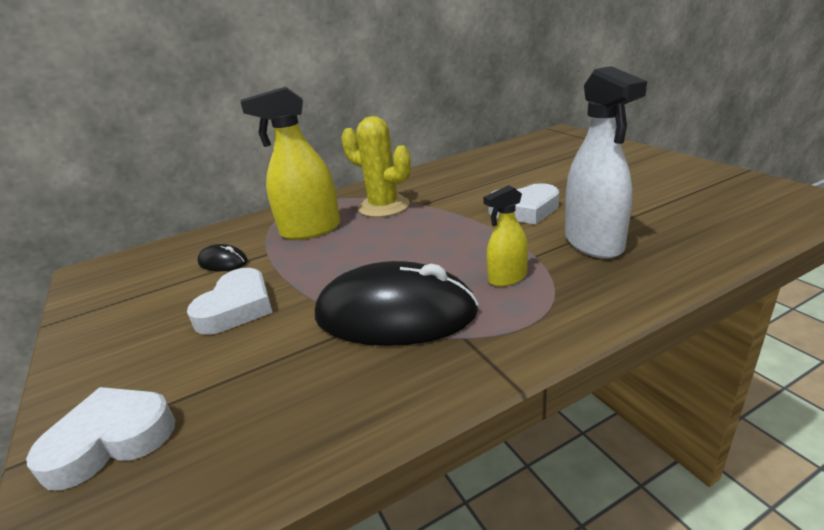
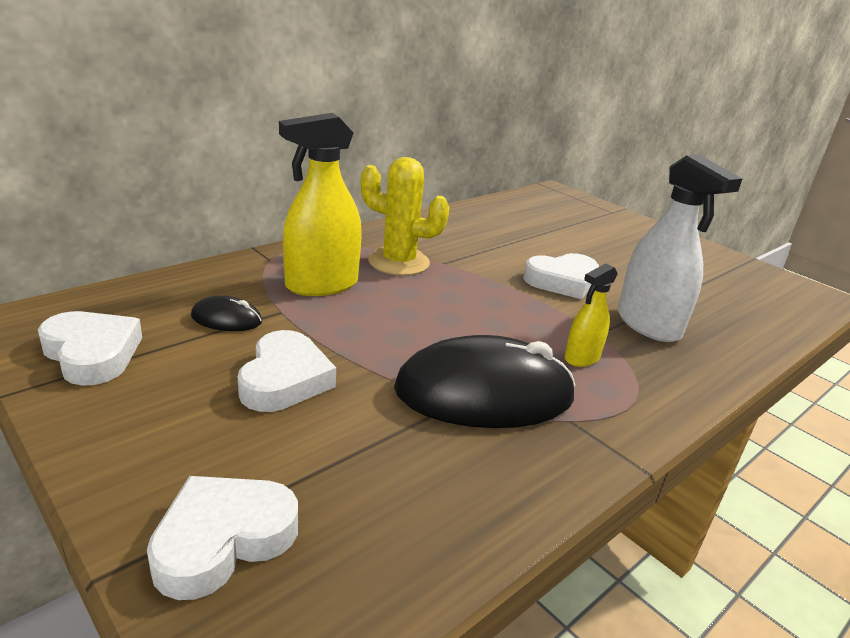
camera: 20 degrees left, 0 degrees up
(116, 293) = (92, 354): none -> white heart

